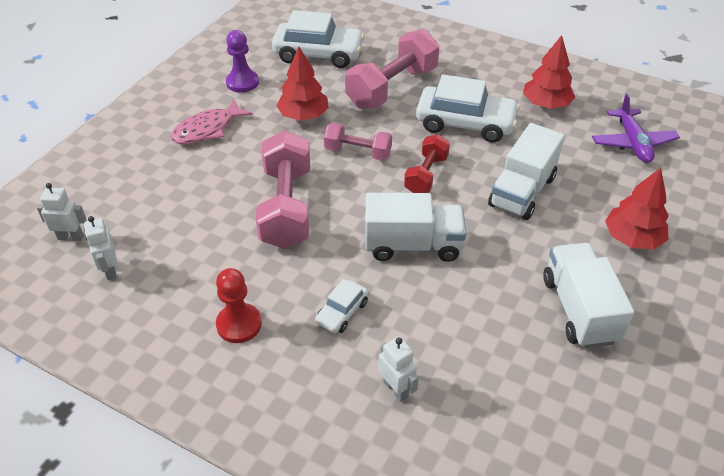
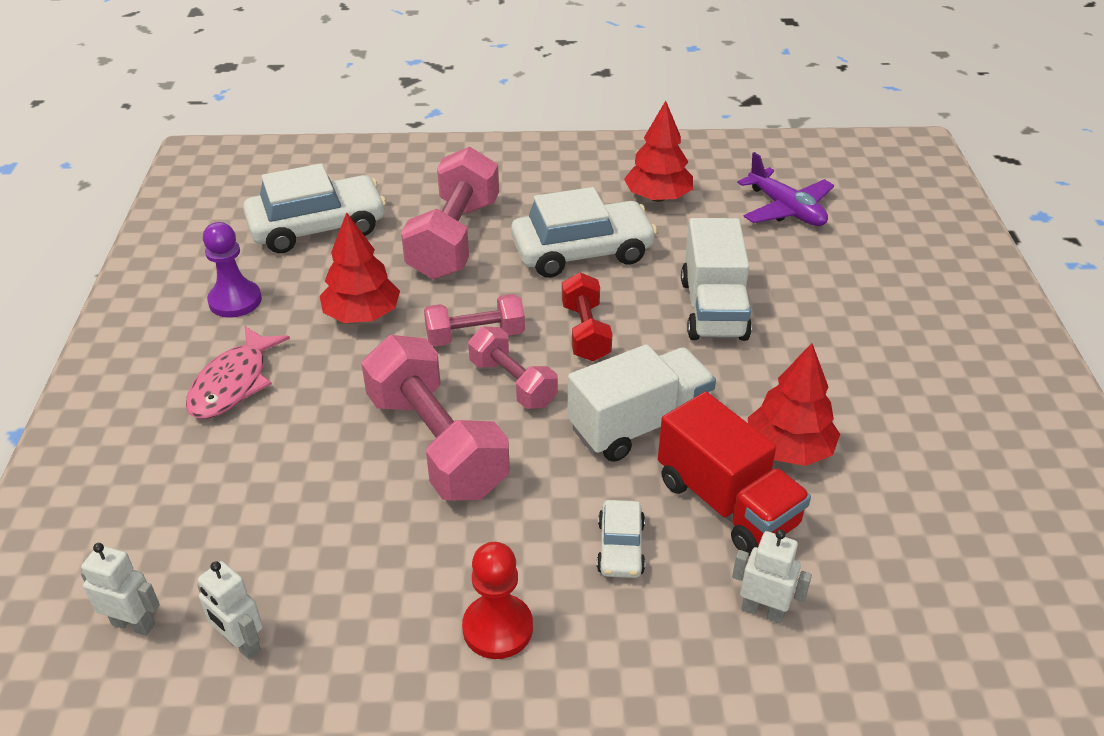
camera: 30 degrees left, 5 degrees down
(71, 237) = (134, 624): white robot -> white robot turned 45 degrees clockwise
(357, 189) = (512, 383): none -> pink dumbbell
(428, 316) = (727, 503): none -> red truck
(579, 309) = (882, 419): white truck -> none
(632, 238) = (871, 316): red tree -> red tree (788, 449)

